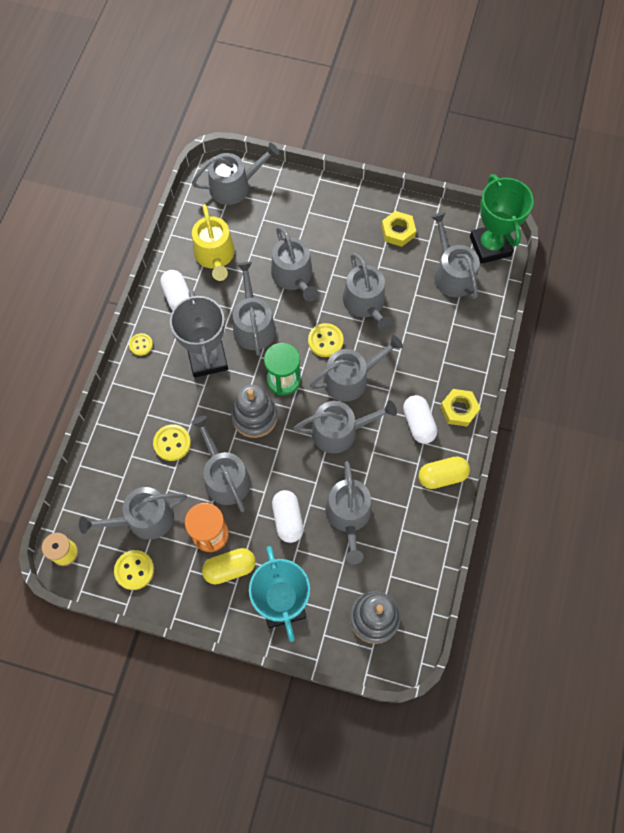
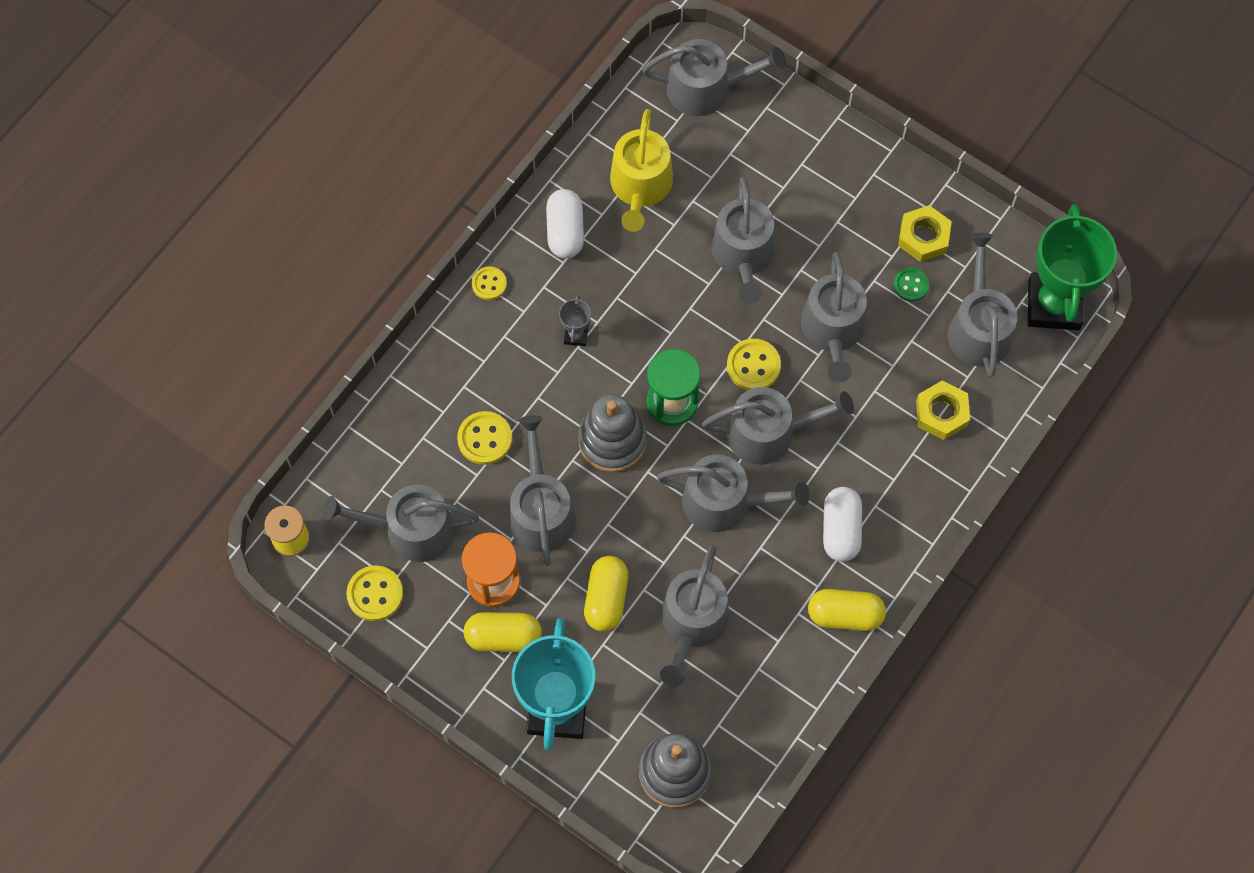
camera: 20 degrees right, 0 degrees up
(207, 358) = (576, 335): grey trophy -> grey trophy, size x0.42
(253, 325) = (658, 308): grey watering can -> none
(288, 519) = (606, 599): white capsule -> yellow capsule
(402, 262) = (911, 285): none -> green button
(459, 409) = (907, 530): yellow nut -> yellow nut (941, 413)

